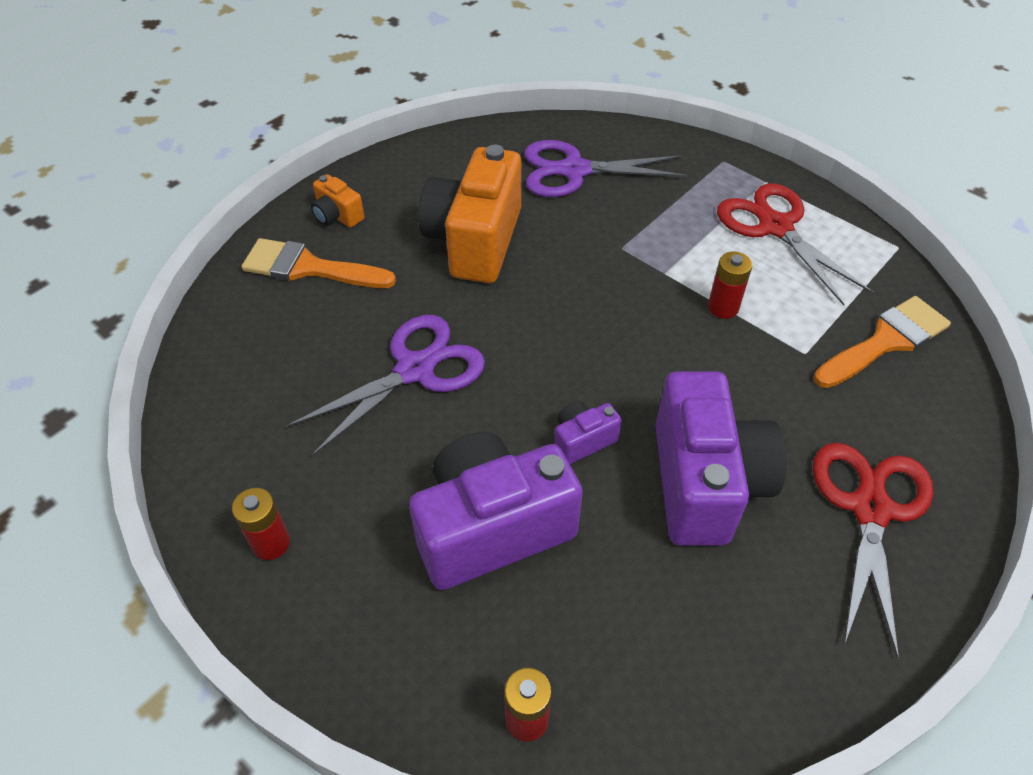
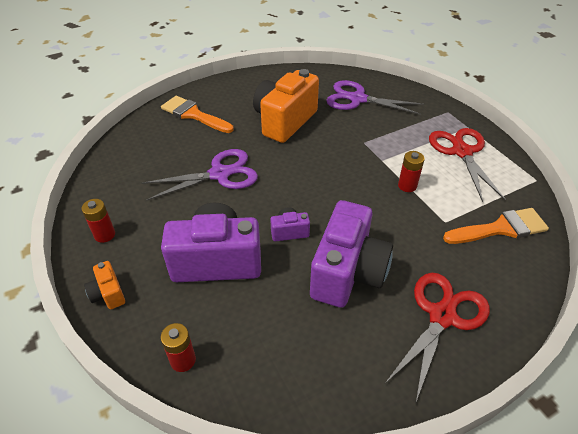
camera: 20 degrees right, 5 degrees down
(337, 216) = (221, 94): orange camera -> orange camera (108, 294)

